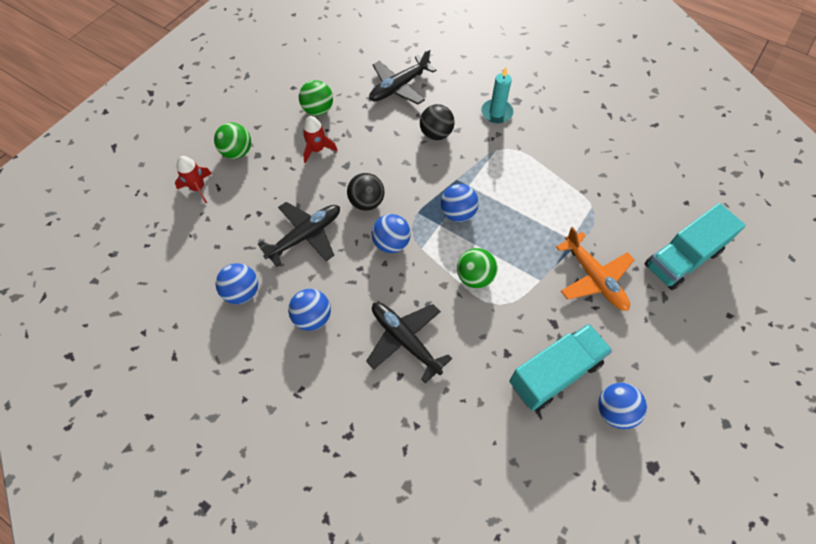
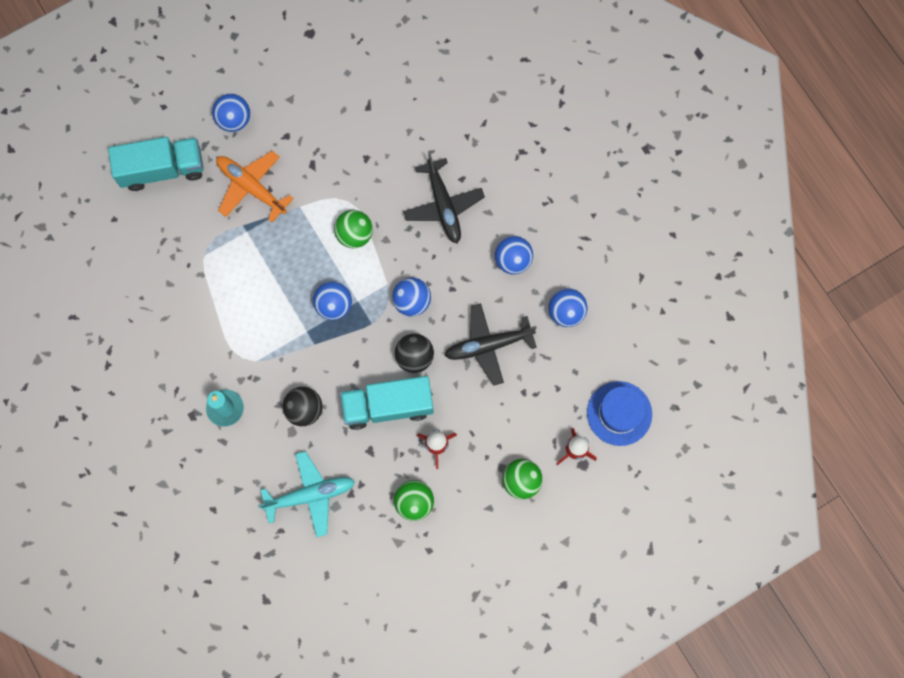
camera: 155 degrees left, 15 degrees up
(165, 229) = (619, 413): none -> blue hat
(399, 86) = (310, 495): black plane -> turquoise plane
(555, 373) = (337, 126): turquoise truck -> turquoise truck (388, 406)
(594, 277) = (252, 187): orange plane -> orange plane turned 45 degrees counterclockwise
(614, 411) = (310, 80): blue ball -> blue ball (234, 119)

